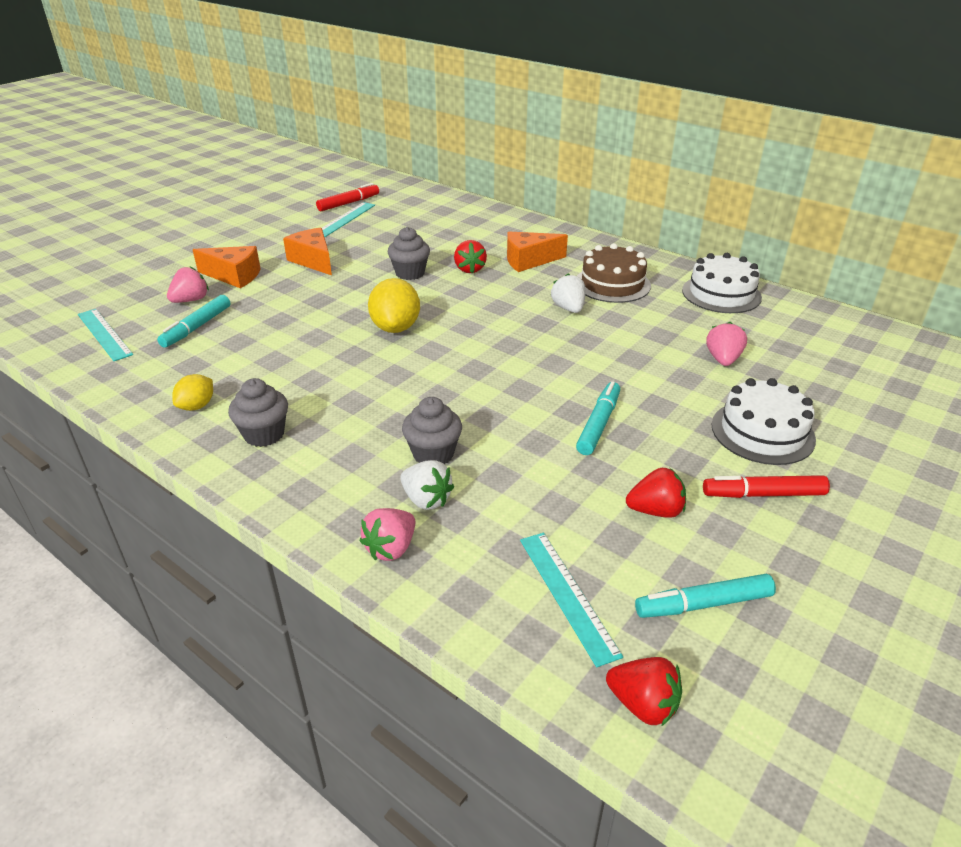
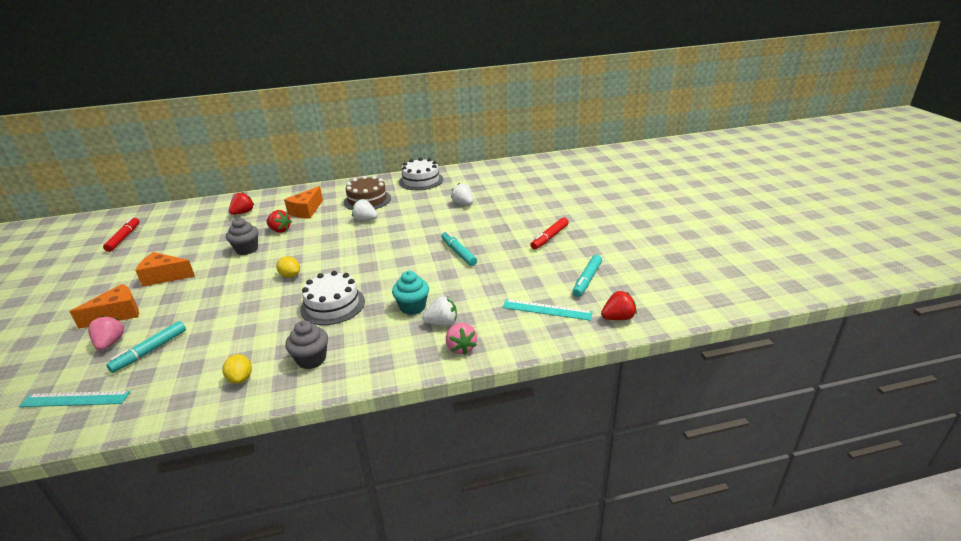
camera: 50 degrees left, 5 degrees down
(197, 327) = (150, 351): turquoise marker -> turquoise marker turned 60 degrees clockwise
(345, 219) = (140, 247): turquoise ruler -> none
(396, 327) = (290, 275): yellow lemon -> yellow lemon, size x0.58
(433, 454) = (412, 307): grey cupcake -> turquoise cupcake
(655, 511) = (528, 265): red strawberry -> red strawberry (243, 213)
(723, 359) = (463, 204): pink strawberry -> white strawberry
(762, 432) = (517, 219): white cake -> white cake (332, 305)

